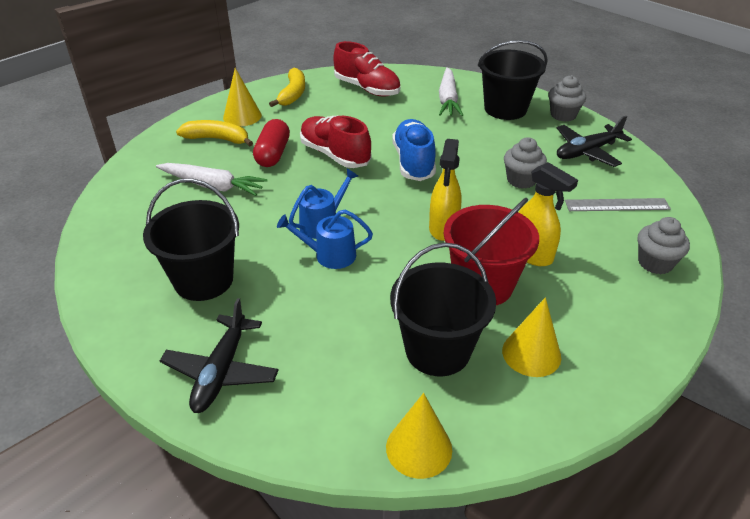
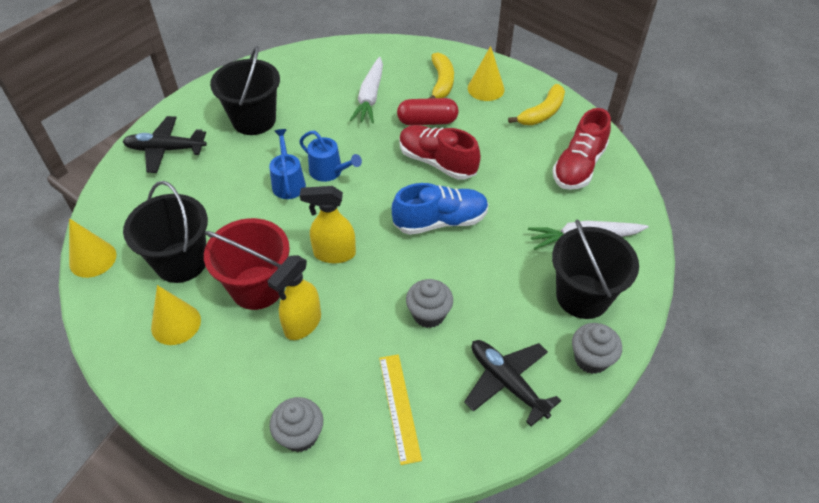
camera: 80 degrees right, 10 degrees up
(293, 94) = (542, 113): yellow banana -> yellow banana turned 45 degrees counterclockwise
(335, 155) = (437, 162): red shoe -> red shoe turned 90 degrees counterclockwise
(617, 205) = (399, 407): grey ruler -> yellow ruler

